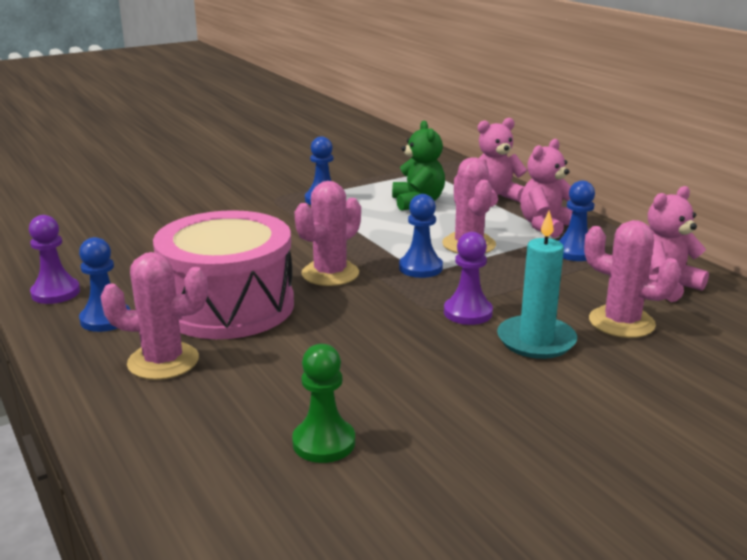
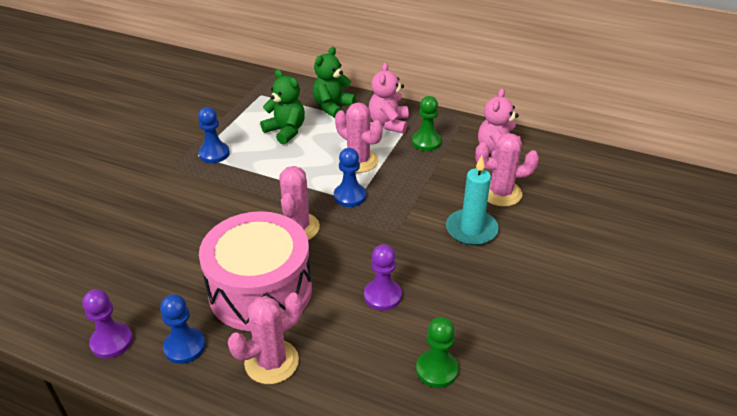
camera: 35 degrees left, 15 degrees up
(468, 313) = (415, 224): purple pawn -> purple pawn (382, 296)
(495, 198) = (332, 107): pink teddy bear -> green teddy bear
(575, 252) = (426, 142): blue pawn -> green pawn

